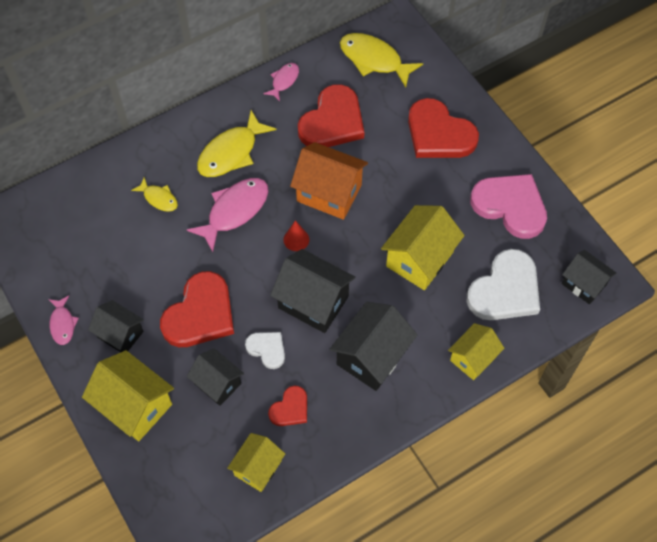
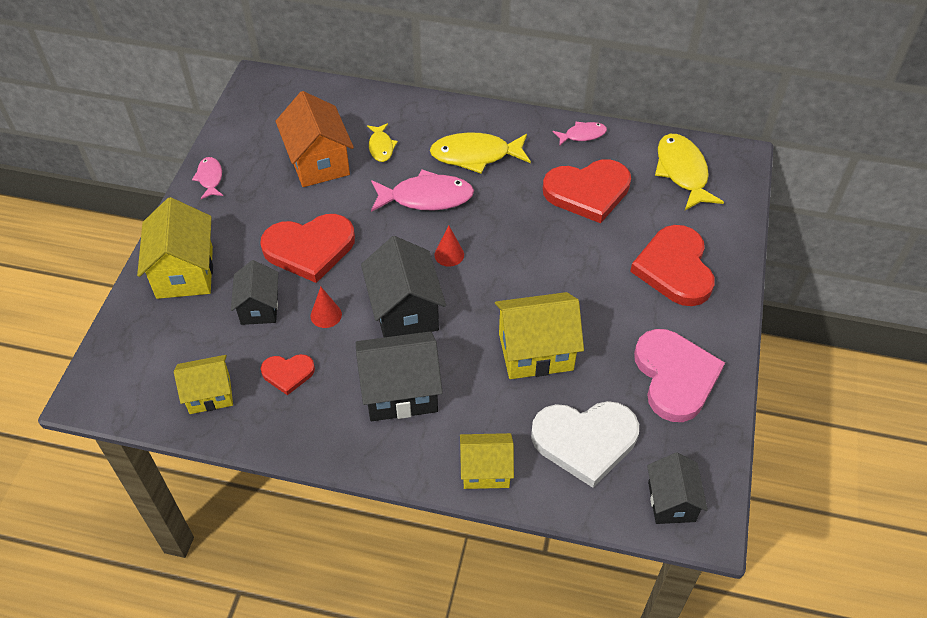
camera: 45 degrees right, 10 degrees down
(63, 324) = (210, 178): pink fish -> pink fish turned 135 degrees clockwise
(120, 334) = (237, 216): black house -> none
(267, 349) = (326, 315): white heart -> red cone
(329, 193) = (519, 241): orange house -> orange house (318, 162)

